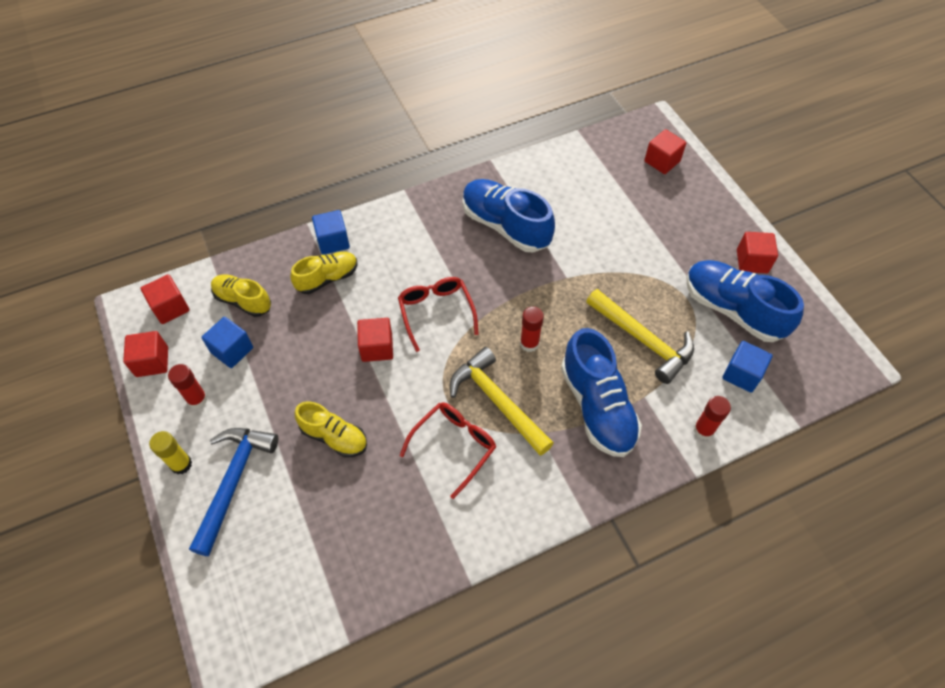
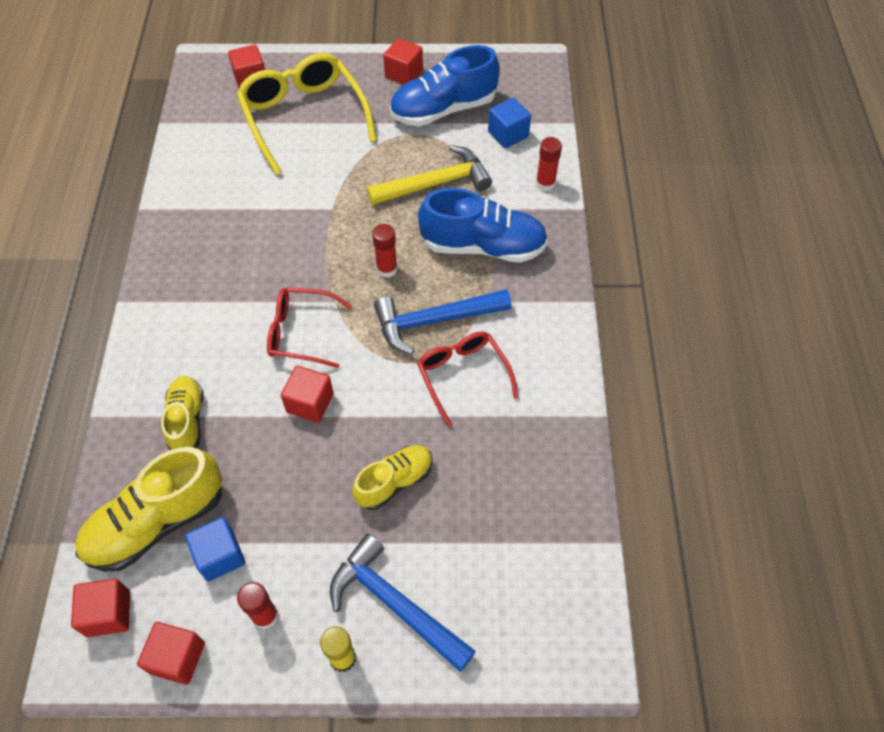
camera: 65 degrees left, 0 degrees up
(243, 301) = (157, 522): yellow shoe -> yellow shoe, size x1.65
(333, 241) = (138, 397): blue cube -> none
(497, 401) = (434, 321): yellow hammer -> blue hammer
(505, 226) = (235, 231): blue shoe -> none
(648, 214) = (304, 117): none -> yellow glasses

